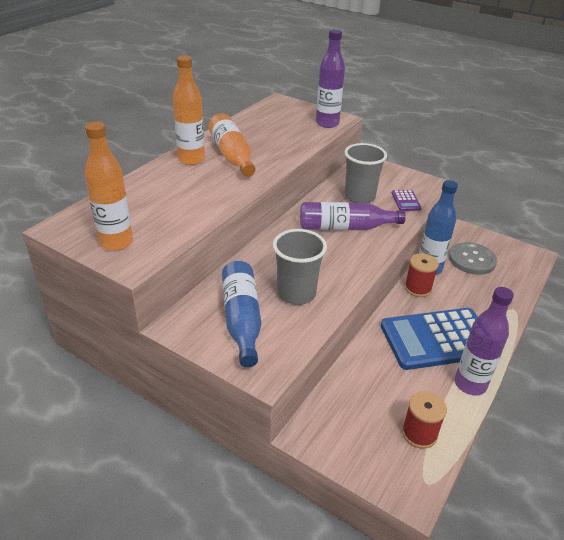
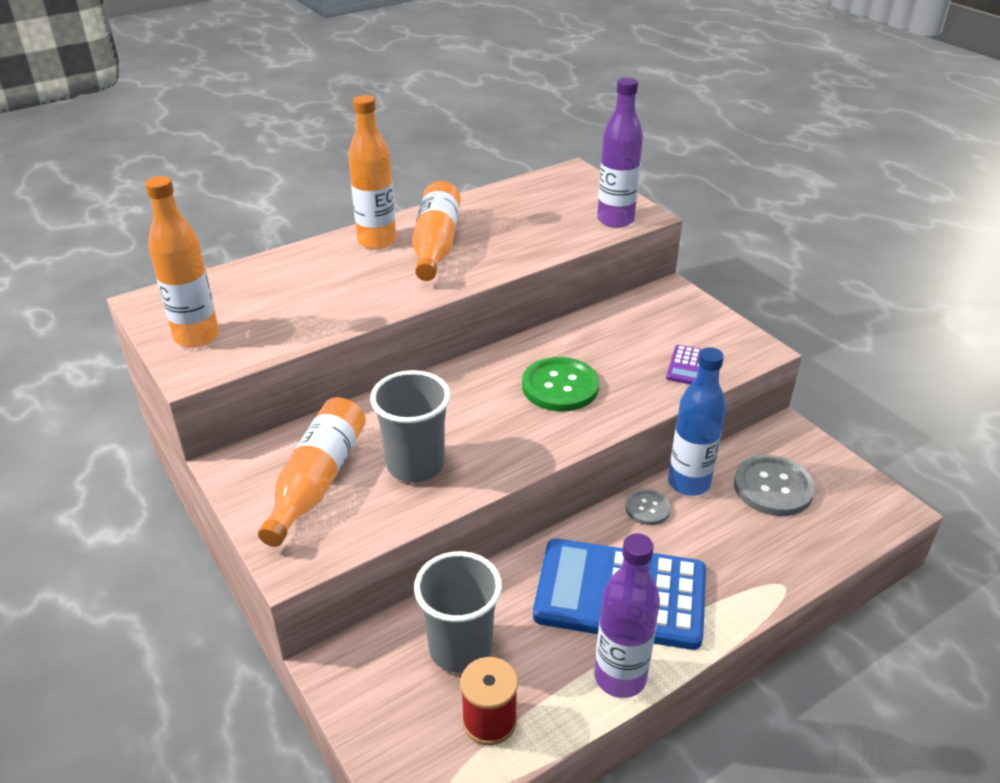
camera: 25 degrees right, 0 degrees up
(241, 319) = (317, 481): blue bottle -> orange bottle
(345, 227) = (560, 386): purple bottle -> green button
(359, 197) = (619, 344): grey cup -> grey cup (460, 648)
(418, 288) = (647, 508): red spool -> grey button

